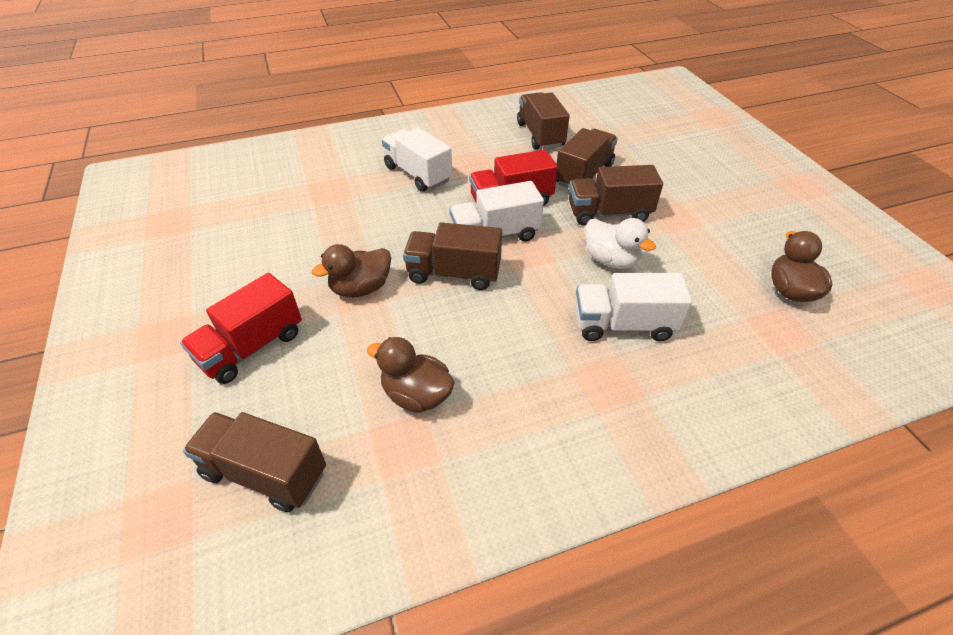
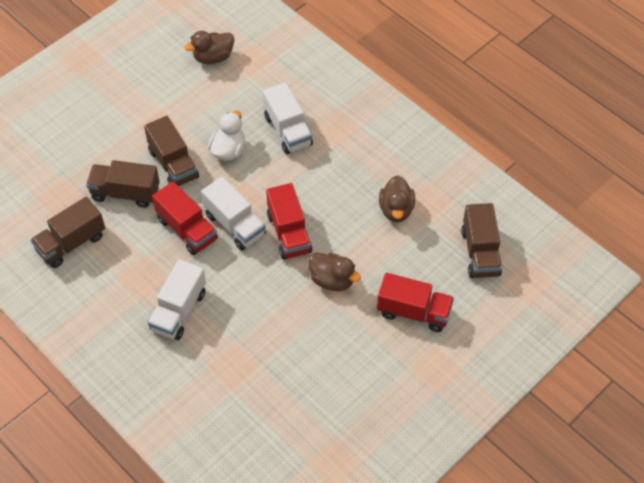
camera: 115 degrees left, 10 degrees up
(454, 273) = (289, 233): brown truck -> red truck

